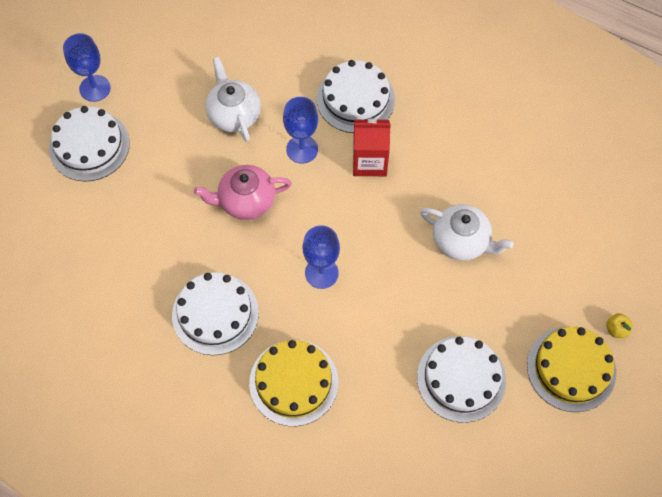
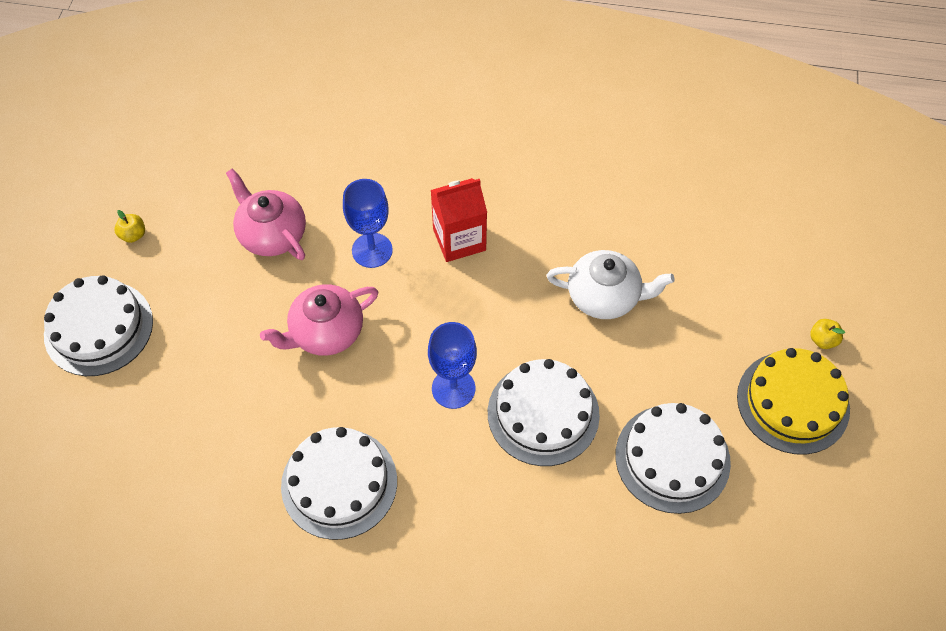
camera: 20 degrees left, 5 degrees down
(95, 88) = (81, 256): blue goblet -> none
(136, 83) = (133, 235): none -> yellow apple
(234, 114) = (272, 234): white teapot -> pink teapot
(293, 382) = (471, 534): yellow cake -> none
(355, 99) = (414, 174): white cake -> white cake (543, 413)

